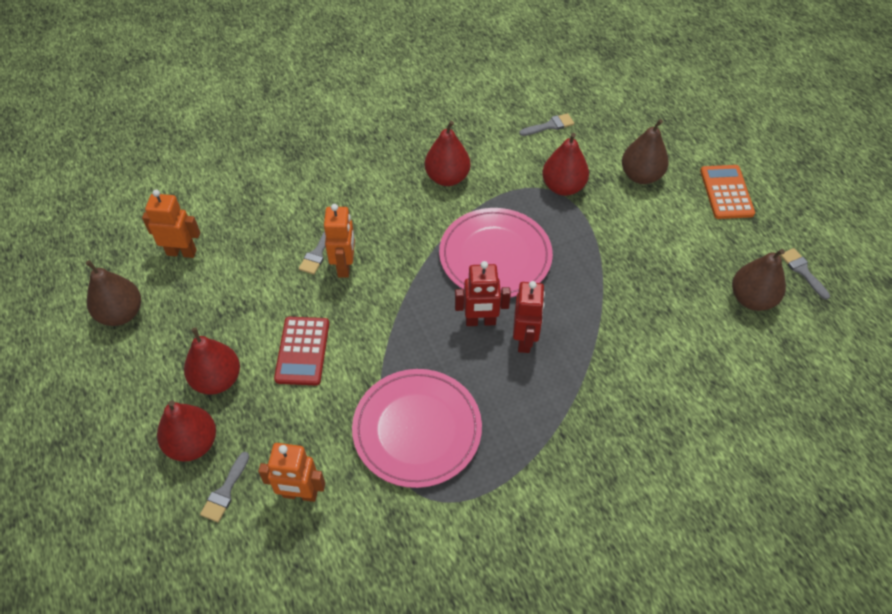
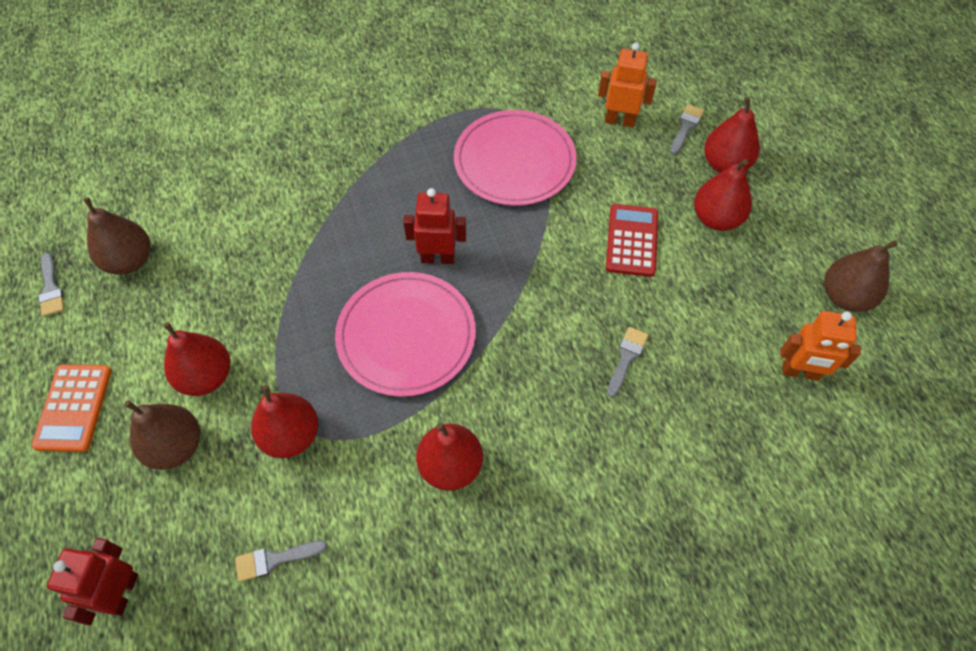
camera: 175 degrees left, 5 degrees up
(345, 266) = (591, 337): orange robot -> none
(525, 340) = (394, 235): red robot -> red robot (122, 593)
(640, 218) = (206, 377): none -> red pear

